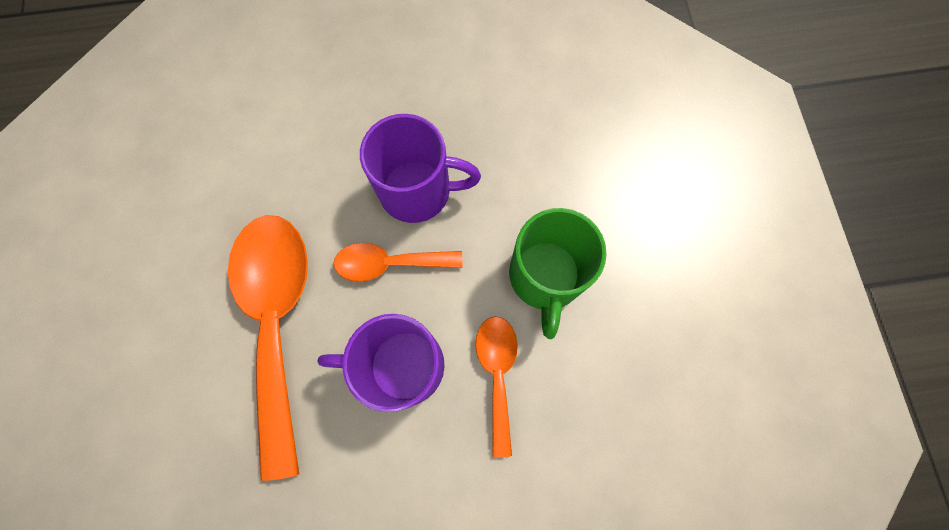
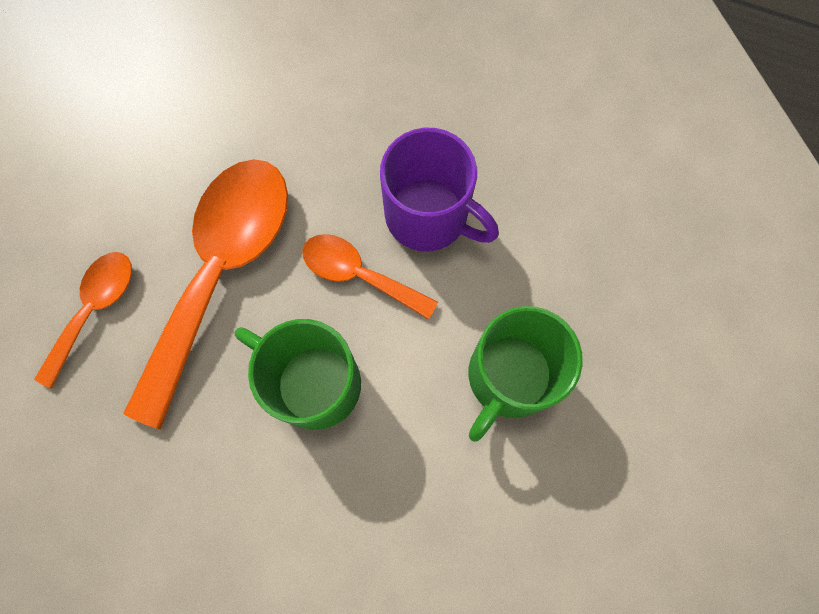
camera: 30 degrees right, 0 degrees up
(402, 365) = (314, 383): purple mug -> green mug
(497, 373) = (402, 446): orange spoon -> orange spoon (94, 309)

